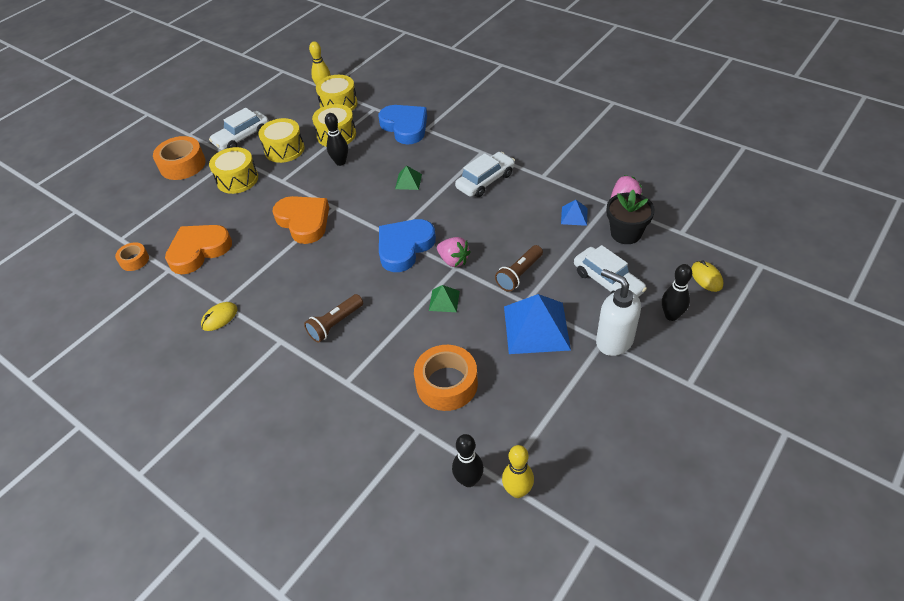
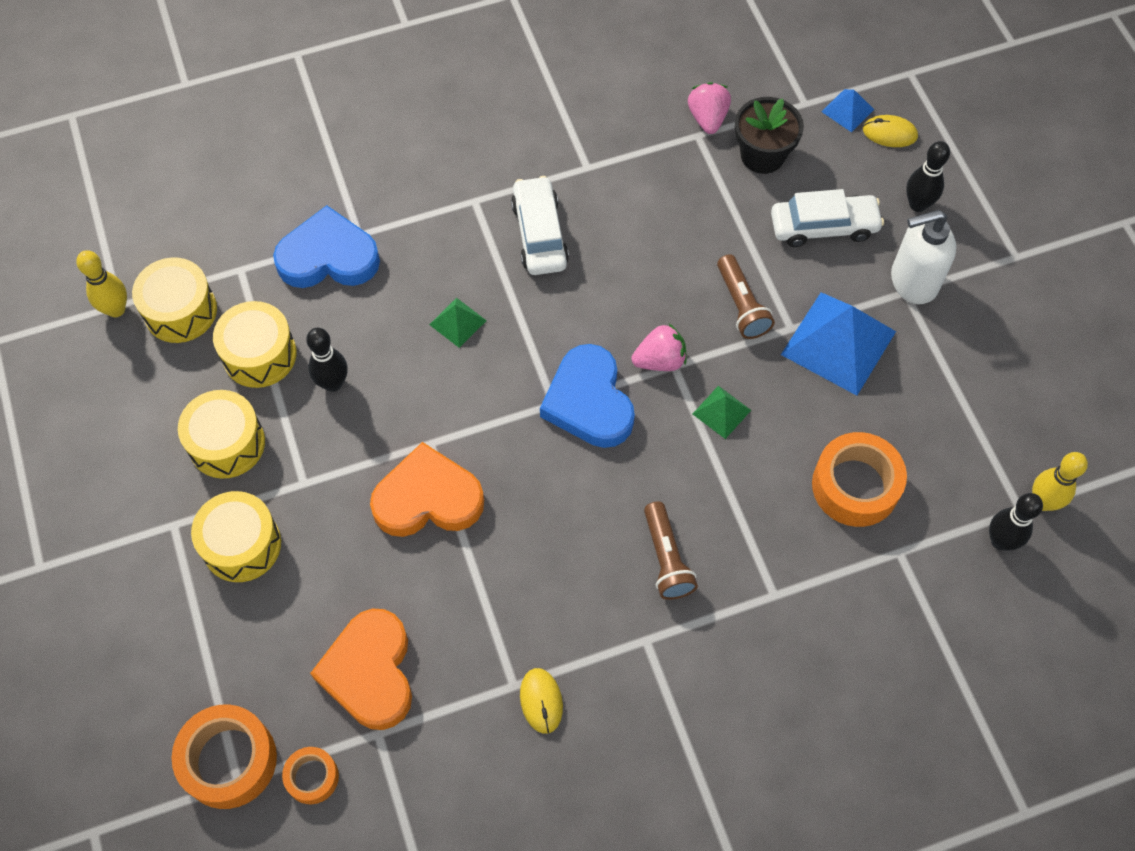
camera: 60 degrees left, 15 degrees up
(182, 165) = (121, 611): orange tape -> orange tape (229, 760)
(242, 137) = (131, 489): white car -> none
(574, 216) = (689, 184): blue pyramid -> blue pyramid (847, 110)

